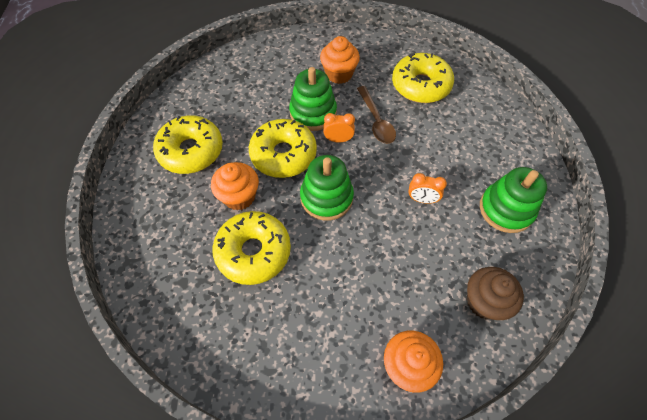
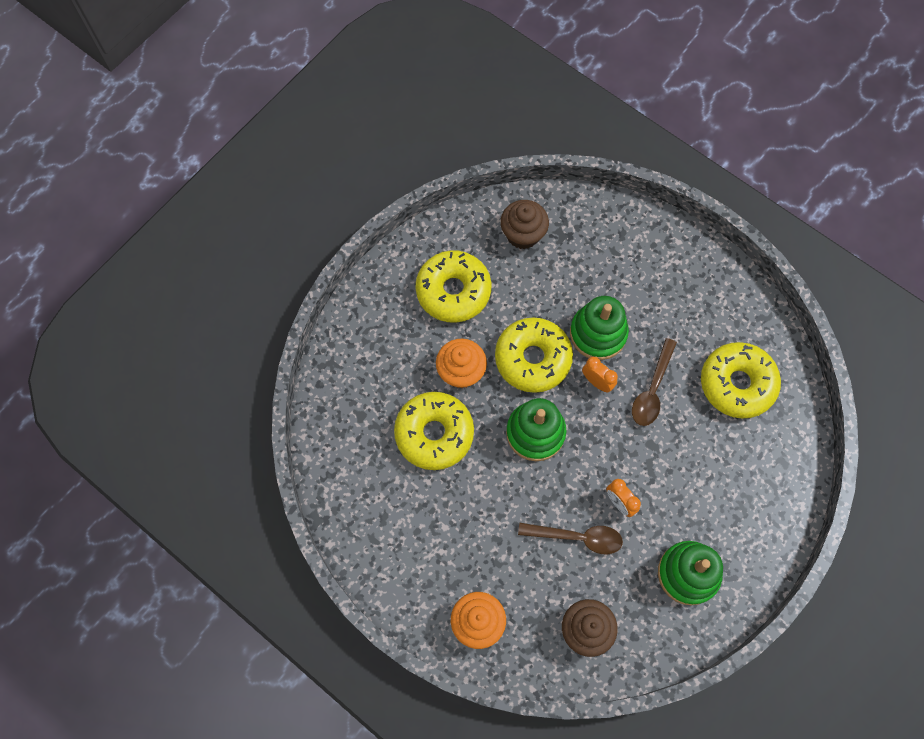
camera: 40 degrees right, 10 degrees up
(213, 90) = (523, 234): none -> brown cupcake
(339, 74) = (663, 306): orange cupcake -> none
(418, 243) = (578, 537): none -> brown spoon

